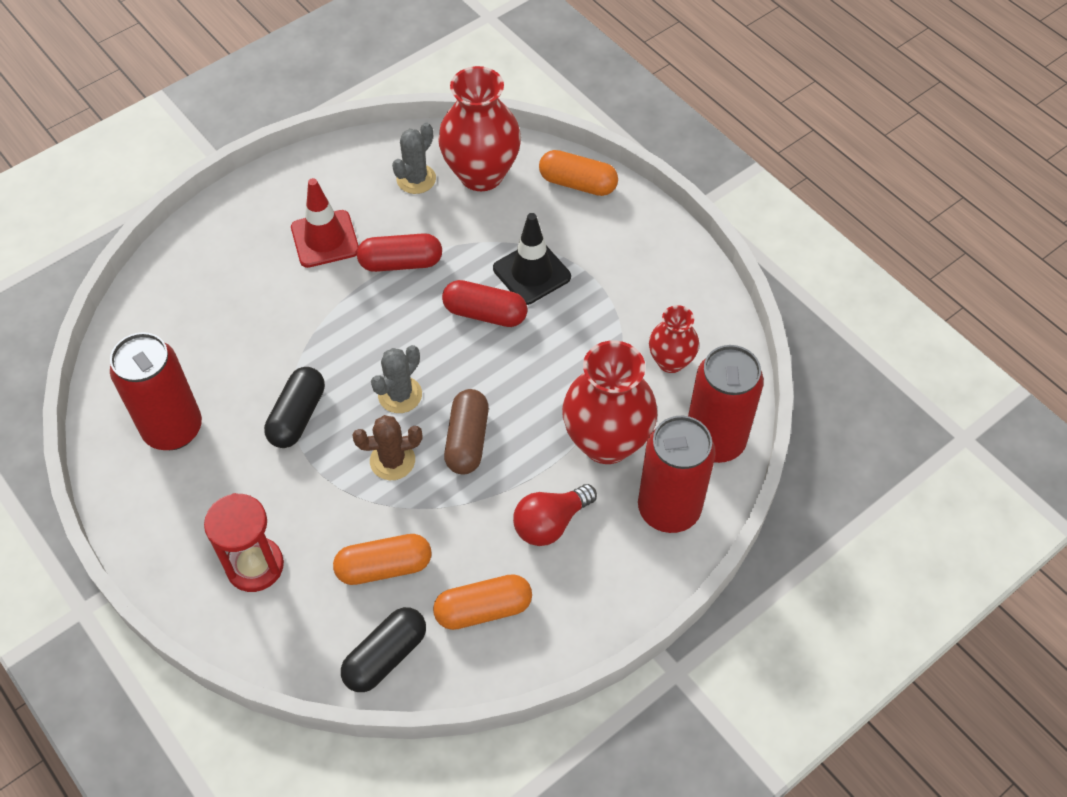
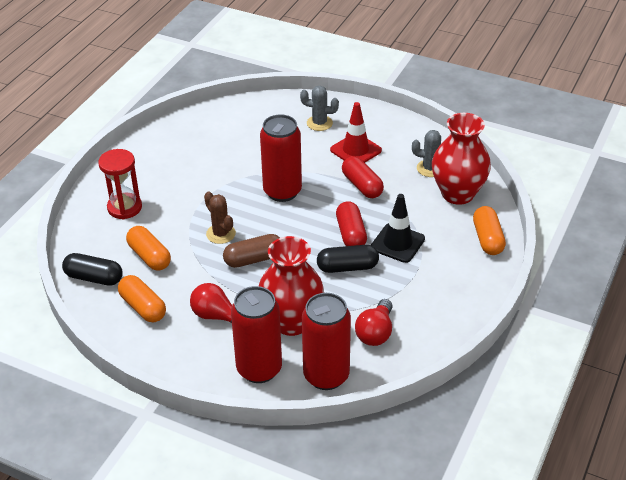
camera: 65 degrees right, 15 degrees down
(173, 429) = (191, 146): red can -> red can (282, 191)
(297, 416) = (227, 186): black capsule -> black capsule (347, 267)
(400, 395) = (267, 220): grey cactus -> grey cactus (319, 123)
(671, 361) = (375, 333): red vase -> red light bulb

